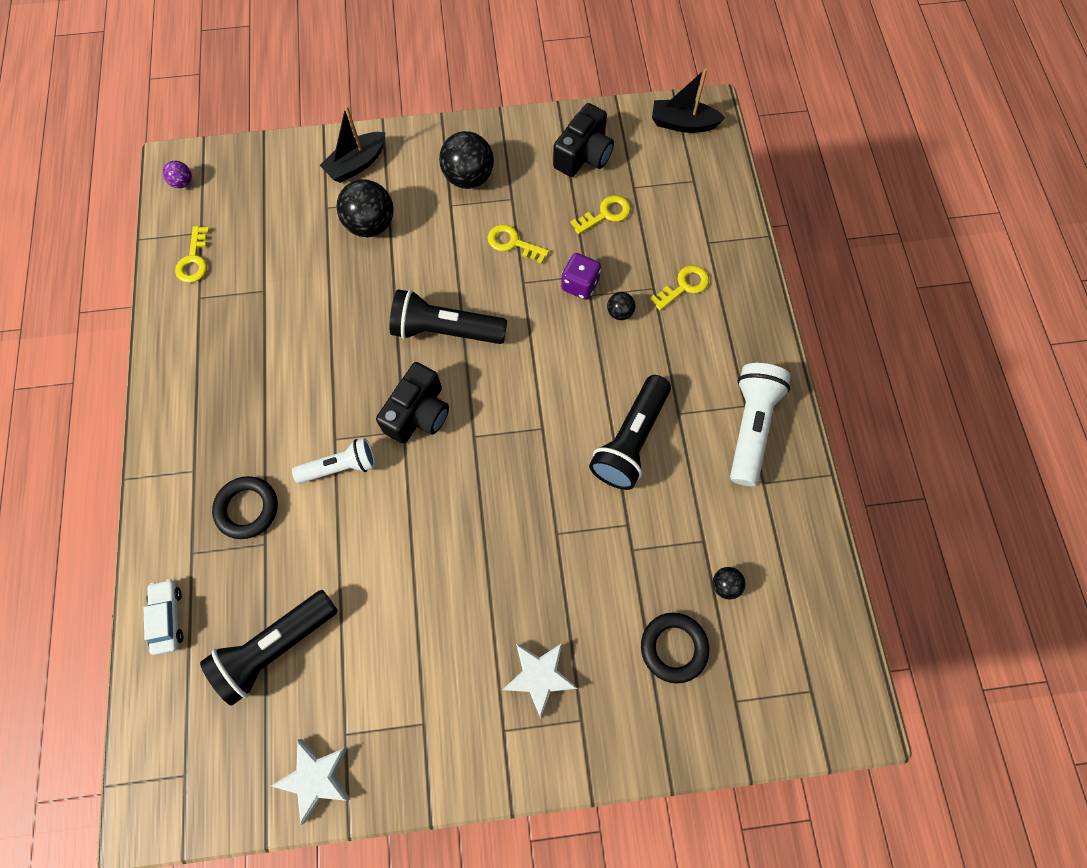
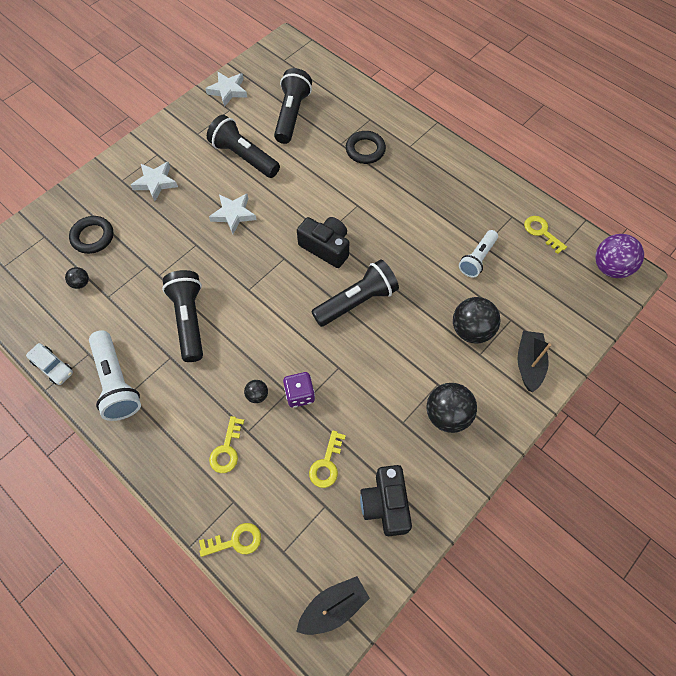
camera: 140 degrees right, 5 degrees down
(168, 618) = (351, 94): white car -> white car (52, 366)
(183, 183) = (610, 267): purple ball -> purple ball, size x2.03
(340, 467) = (340, 196): white flashlight -> white flashlight (477, 259)
(397, 625) = (244, 156): none -> black flashlight
(418, 413) = (326, 247): black camera -> black camera turned 135 degrees clockwise
(481, 541) = (233, 214): none -> white star
(513, 243) = (370, 389): yellow key -> yellow key (236, 541)

